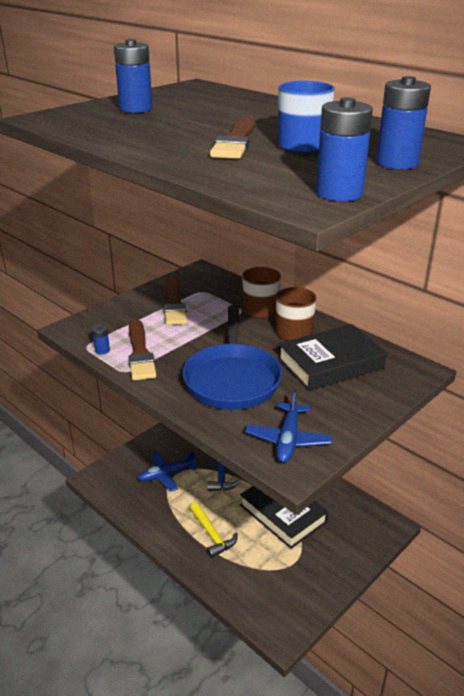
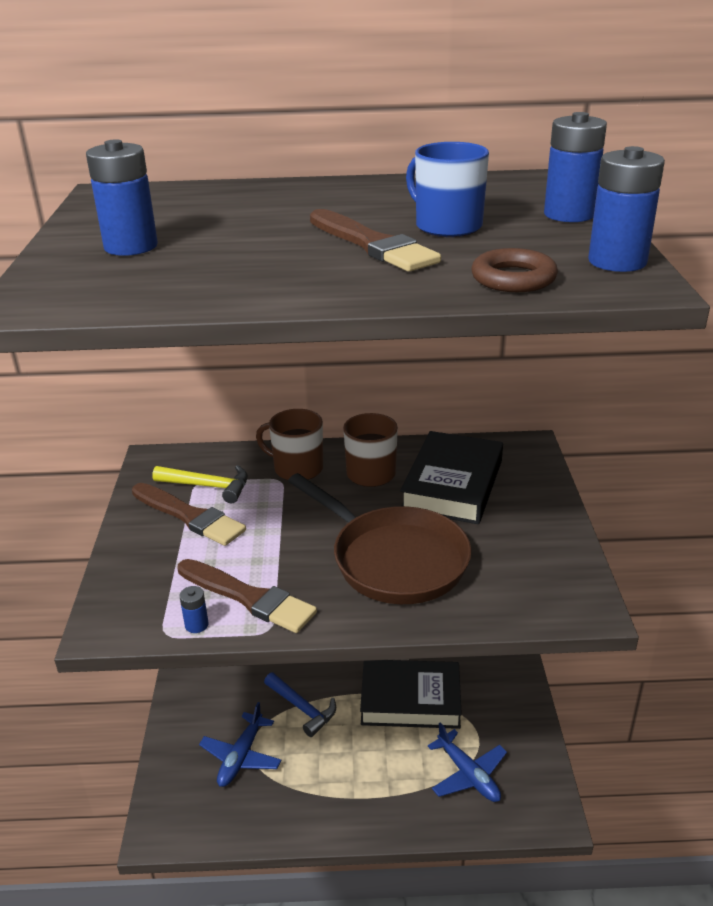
camera: 45 degrees left, 0 degrees up
(212, 535) = (373, 779): yellow hammer -> yellow hammer (208, 486)
(232, 379) = (393, 559): blue pan -> brown pan
(253, 179) = (513, 278): none -> brown ring
(288, 440) = (539, 583): blue plane -> blue plane (468, 774)

